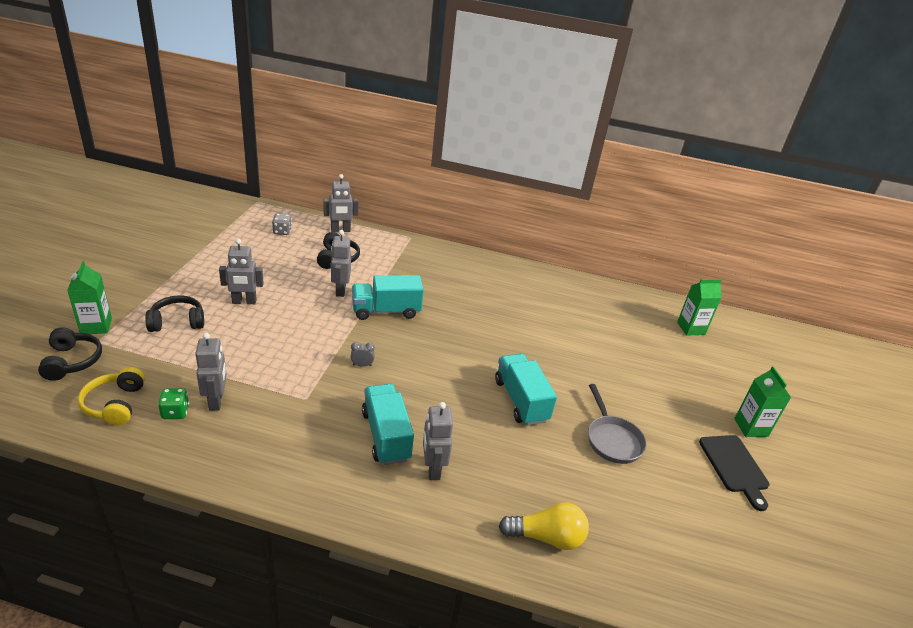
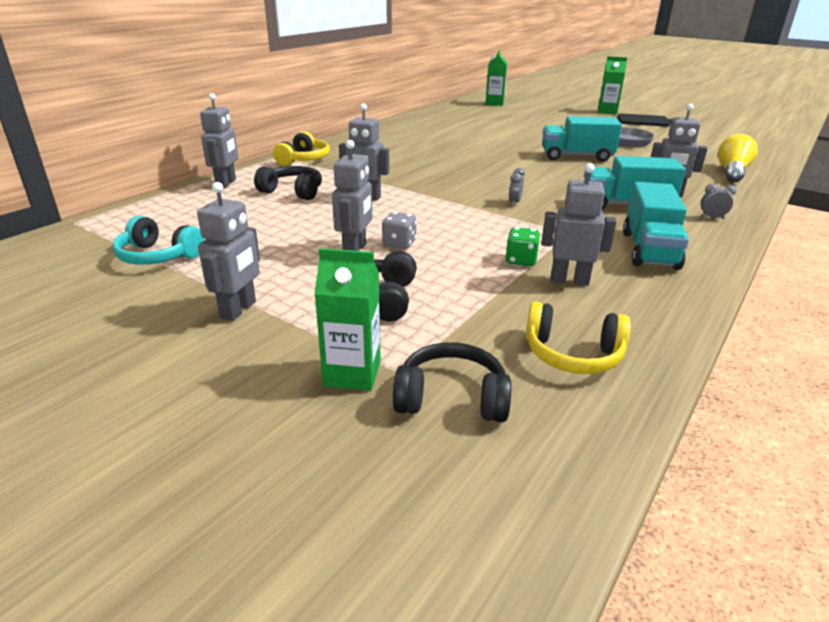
camera: 65 degrees left, 5 degrees down
(159, 278) = (239, 310): none -> grey robot
(175, 412) = (591, 308): green dice -> green dice (521, 260)
(219, 238) = (158, 256): none -> turquoise headphones
(282, 231) = (190, 214): grey dice -> grey dice (399, 244)
(378, 499) = (712, 217): none -> grey clock
(386, 311) = (421, 182): turquoise truck -> turquoise truck (649, 250)
(408, 249) = (304, 160): none -> yellow headphones

